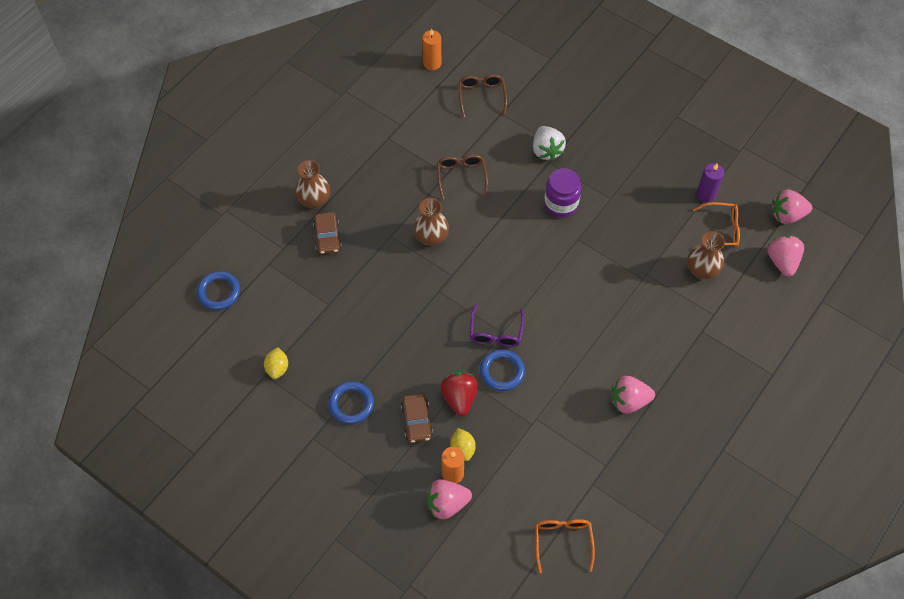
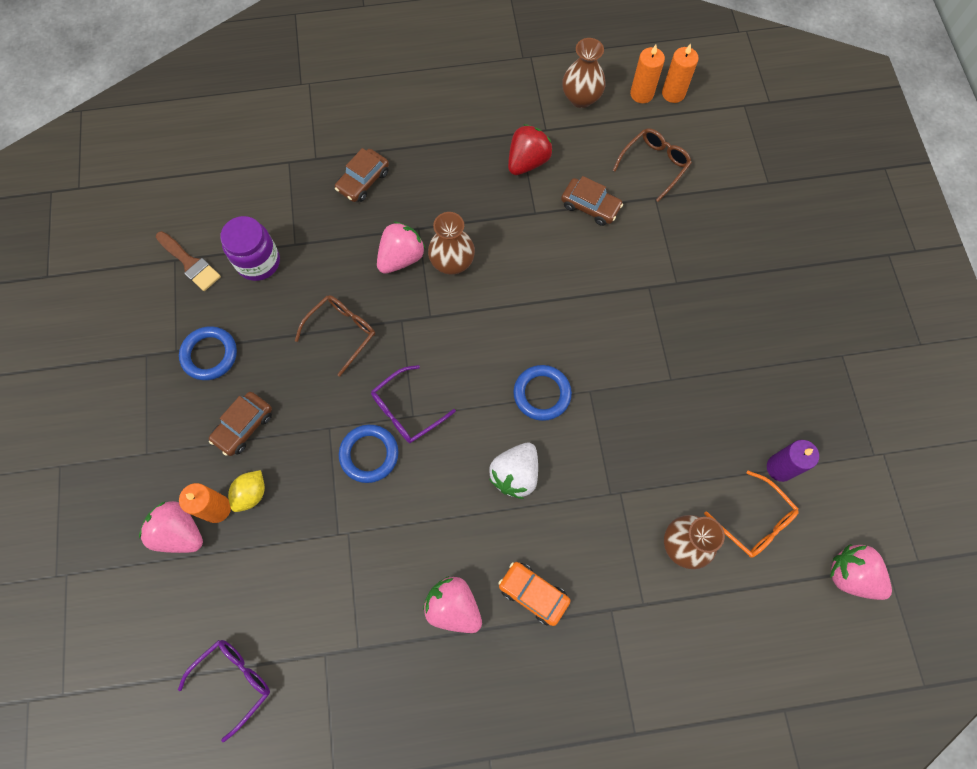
camera: 45 degrees right, 10 degrees up
(219, 292) = (222, 151): blue ring -> blue ring (542, 394)
(277, 368) = (190, 263): yellow lemon -> brown brush
(314, 200) = (390, 137): brown vase -> brown vase (581, 98)
(449, 50) = (673, 93): none -> orange candle
(459, 398) = (303, 442): red strawberry -> red strawberry (527, 162)
(461, 177) = (545, 228): brown glasses -> brown glasses (342, 332)
(472, 146) = (590, 206): none -> brown car
(546, 150) = (659, 273): white strawberry -> white strawberry (515, 474)
(561, 204) = (612, 340): purple jar -> purple jar (258, 262)
(563, 541) = (234, 681): orange glasses -> purple glasses
(659, 358) = (533, 594): none -> orange car
(782, 262) = (786, 621): pink strawberry -> pink strawberry (401, 258)

